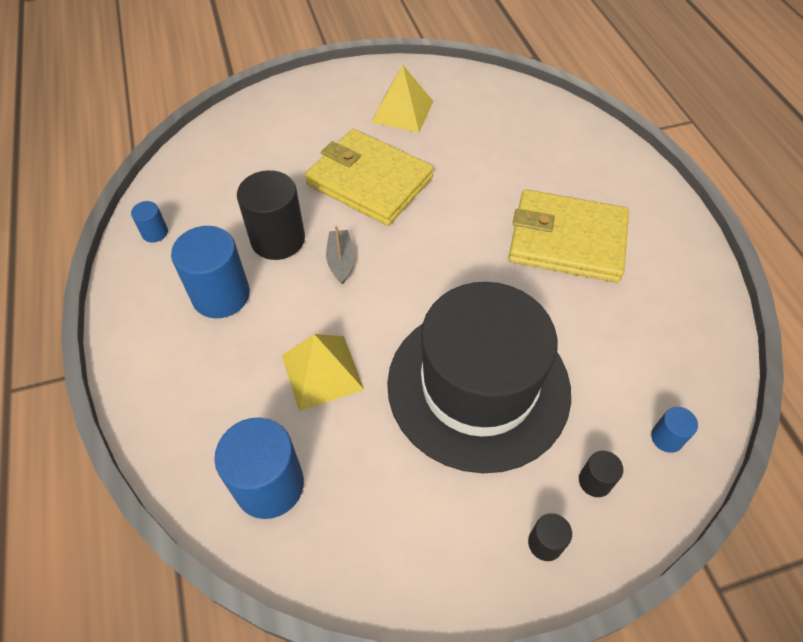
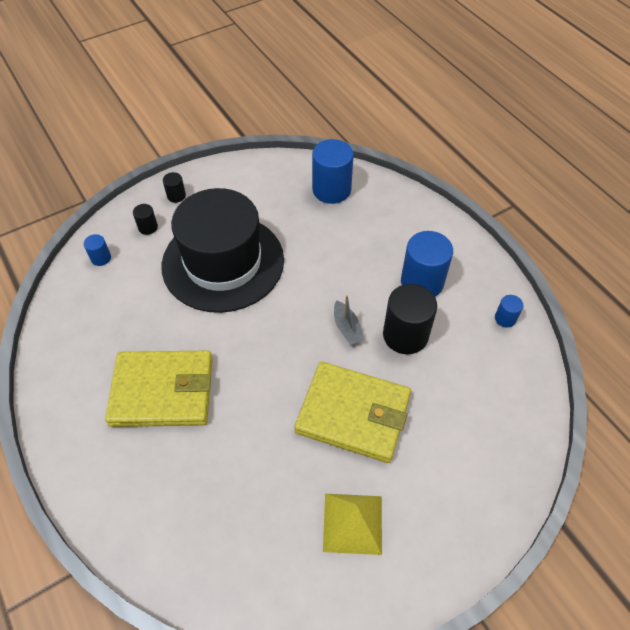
camera: 165 degrees right, 0 degrees up
(322, 372) = (327, 249): yellow pyramid -> none

